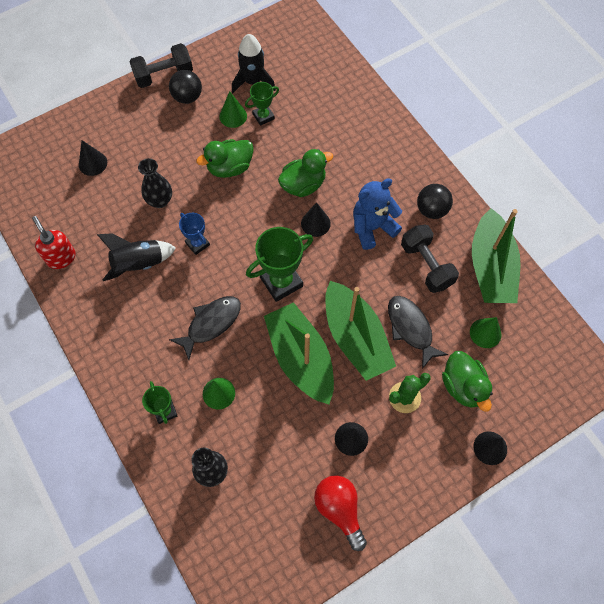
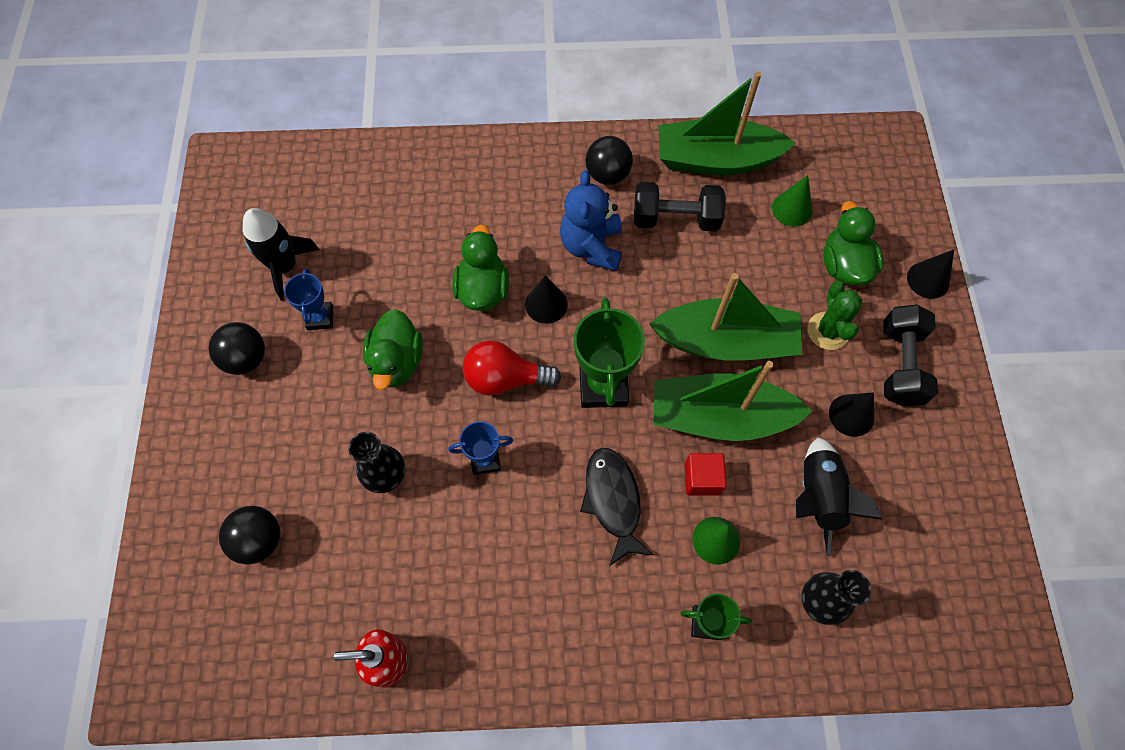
camera: 60 degrees left, 0 degrees up
(93, 163) = (259, 540): black cone -> black ball
(139, 264) = (467, 552): black rocket -> black rocket (818, 497)
(164, 75) = (186, 371): black dumbbell -> black dumbbell (900, 365)
(233, 116) = (320, 318): green cone -> blue trophy
(253, 367) = (702, 479): none -> red cube
(263, 116) = (348, 282): green trophy -> none
(339, 509) = (932, 474): red light bulb -> red light bulb (505, 378)
(411, 328) = (746, 278): black fish -> none
(463, 386) = (844, 265): green duck -> green duck turned 105 degrees counterclockwise
(490, 268) = (716, 160): green boat -> green boat turned 150 degrees clockwise

